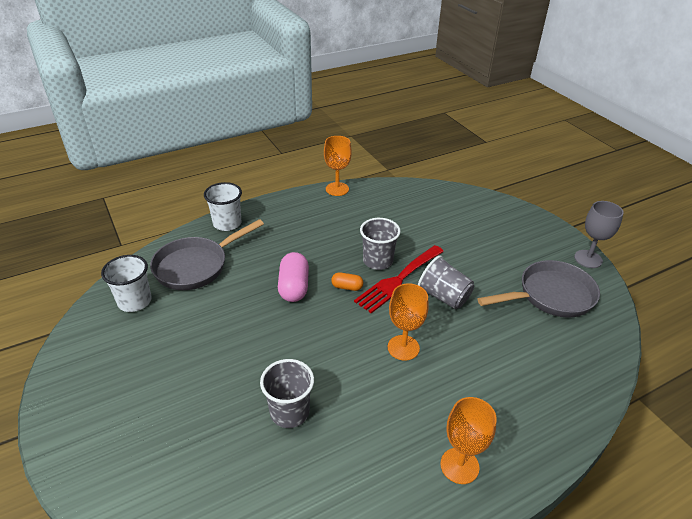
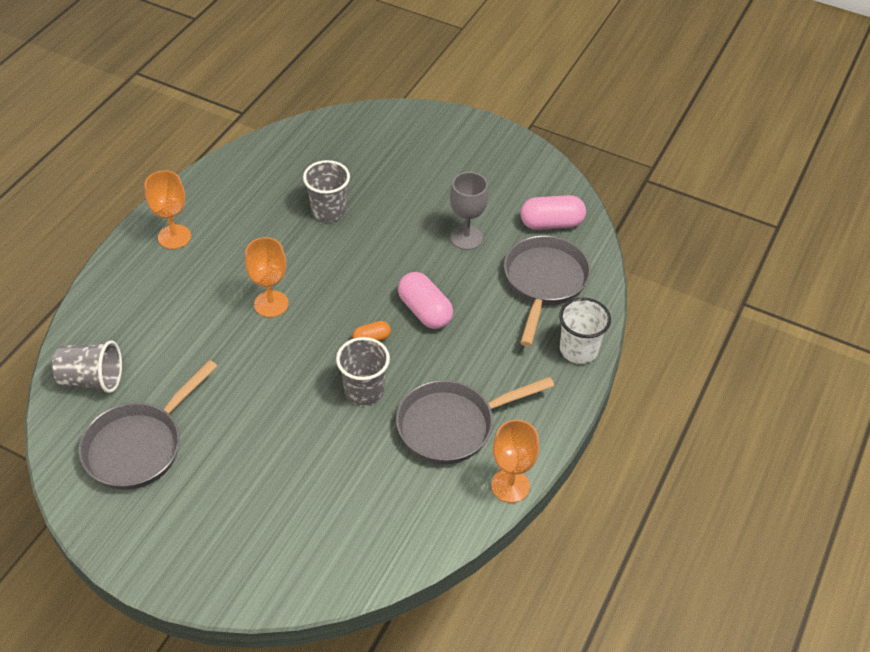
camera: 145 degrees right, 10 degrees up
(134, 301) = (551, 224): white cup -> pink capsule
(341, 222) = (452, 425): none -> grey pan
(398, 280) = (324, 376): red fork -> none
(443, 297) = (262, 380): grey cup -> grey cup (92, 379)
(588, 259) = (102, 538): grey goblet -> grey goblet (466, 238)

